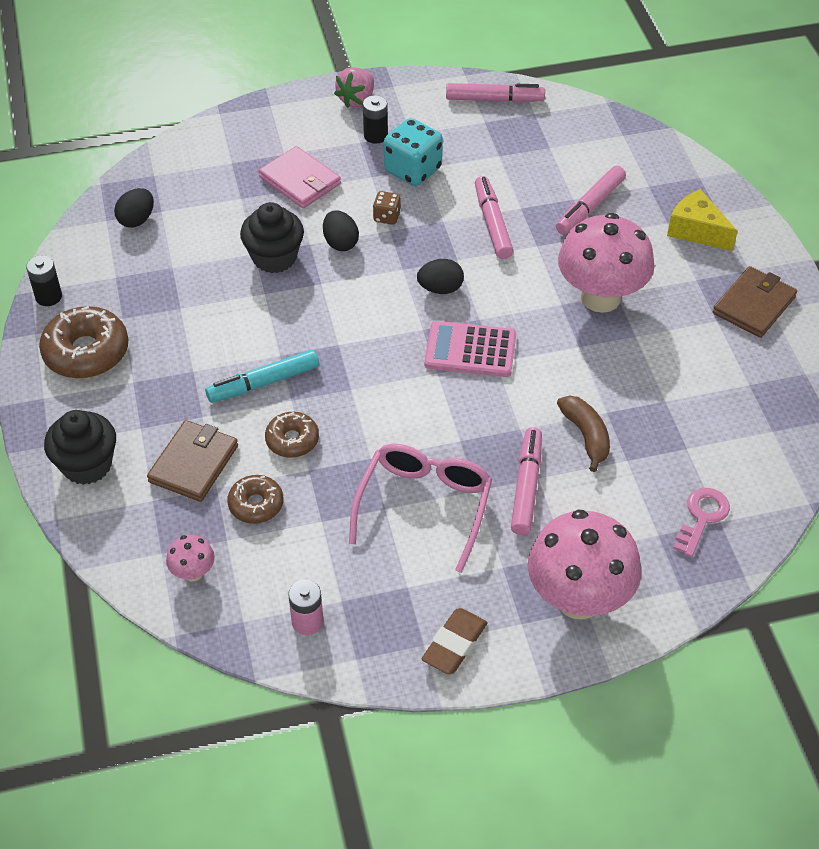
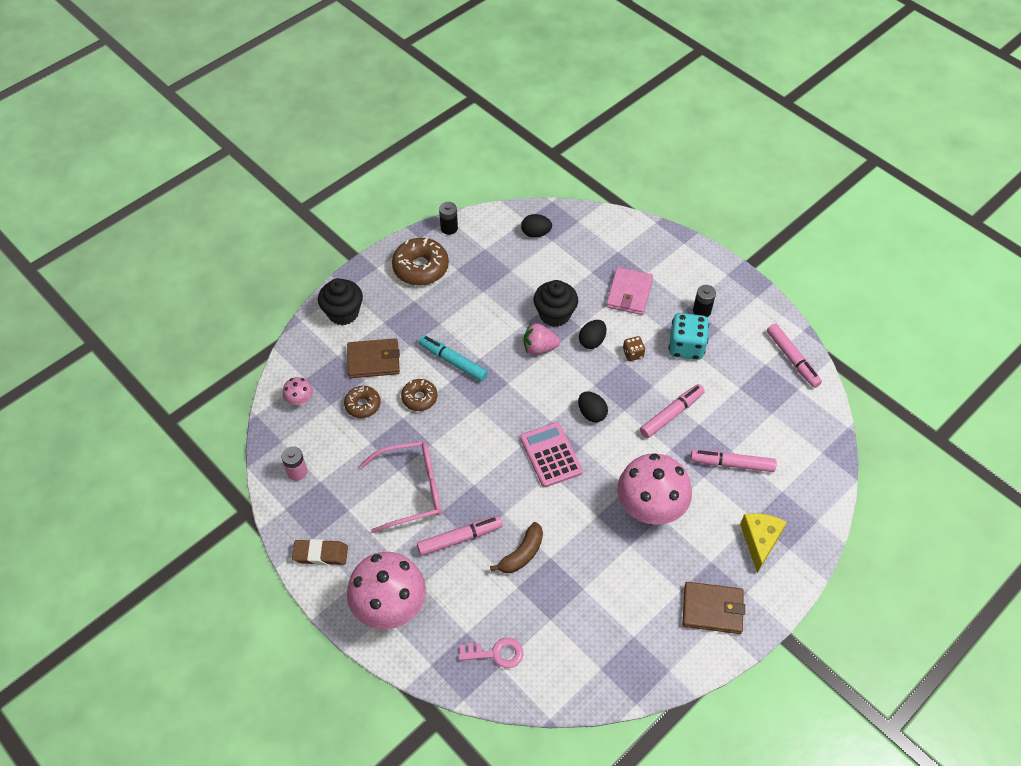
camera: 60 degrees right, 5 degrees up
(357, 100) = (726, 284): pink strawberry -> pink strawberry (539, 347)

